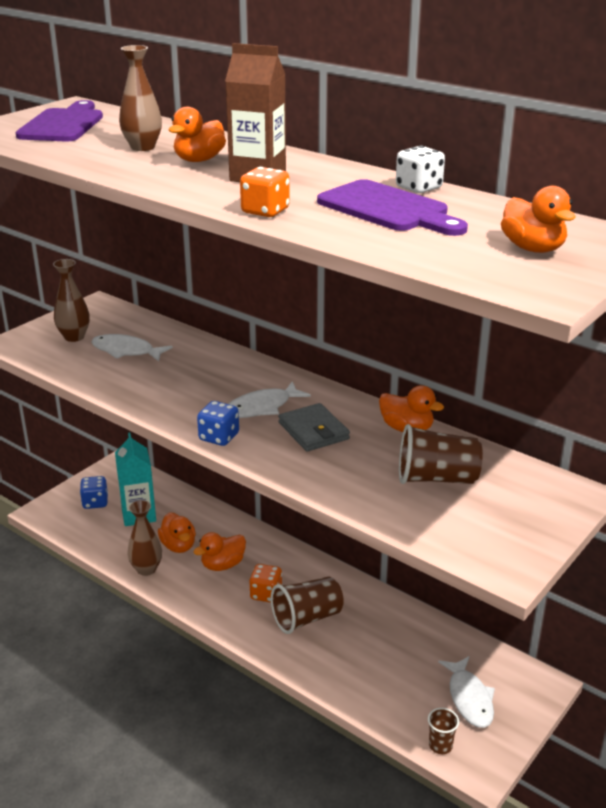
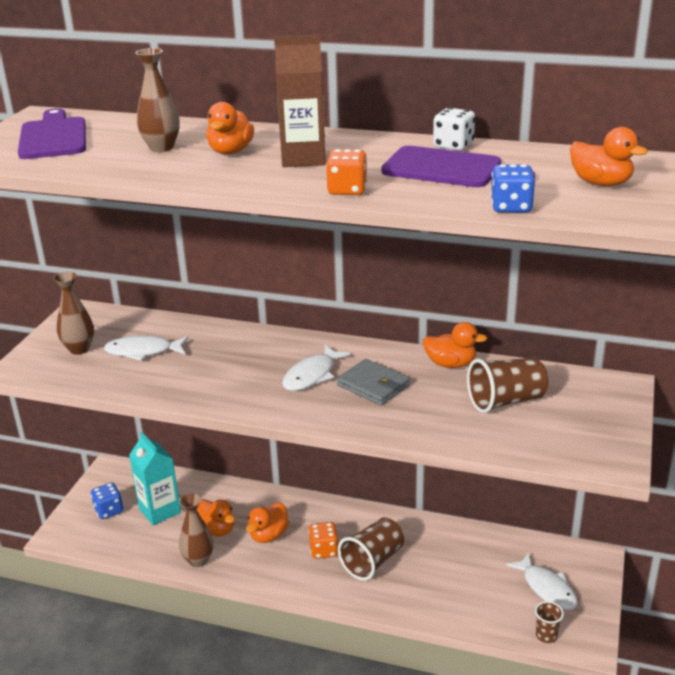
camera: 20 degrees left, 0 degrees up
(219, 437) = (293, 412): blue dice -> blue dice (511, 207)

